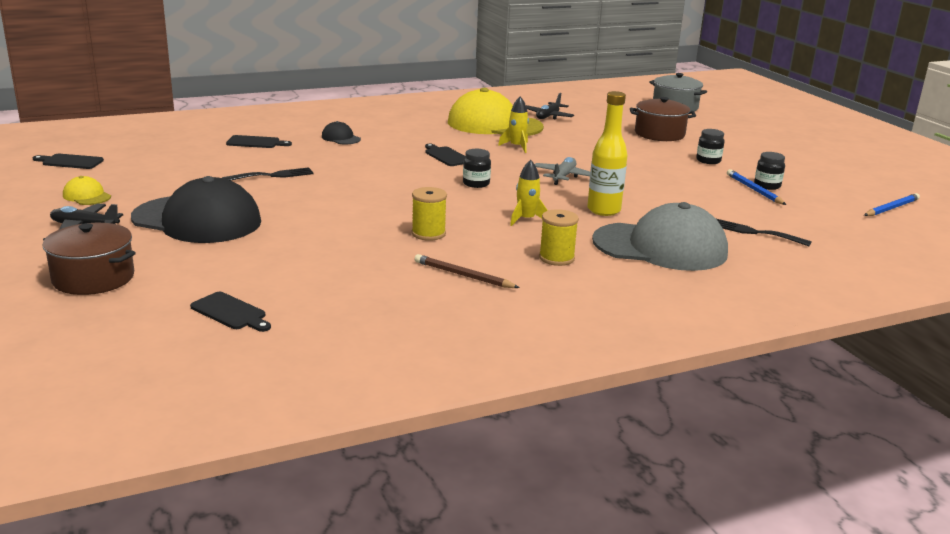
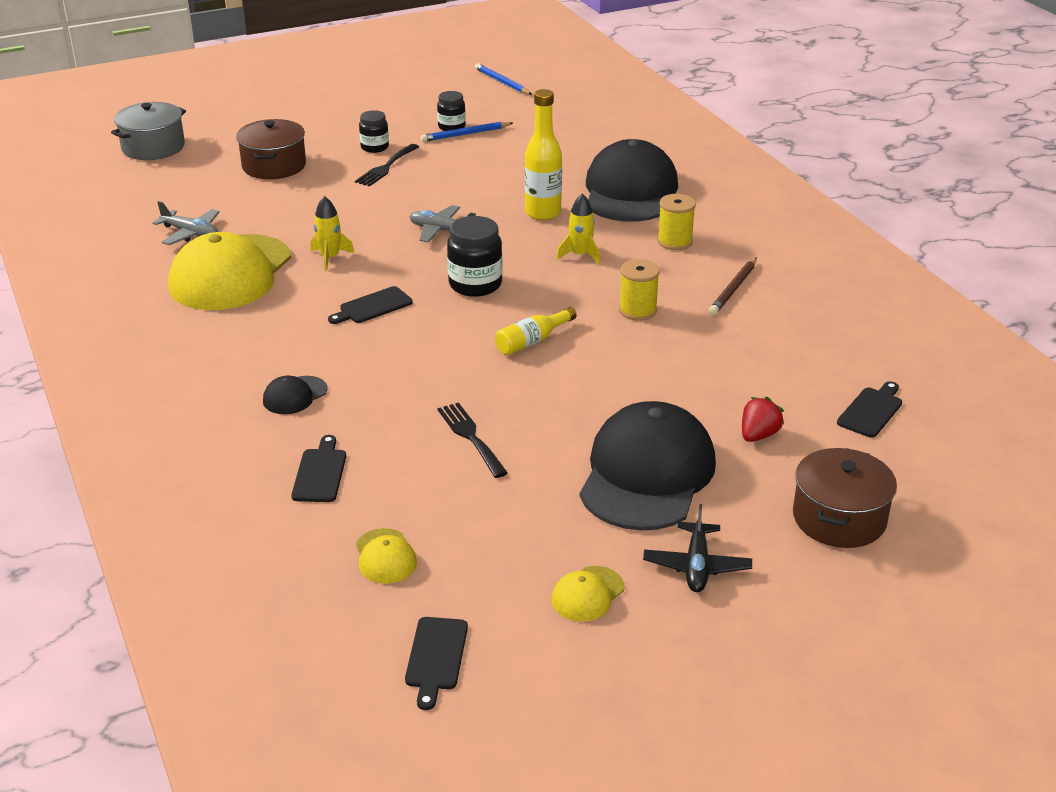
camera: 90 degrees left, 10 degrees up
(165, 154) = (385, 556): none -> yellow cap
(221, 261) = (758, 435): none -> red strawberry
(388, 197) = (532, 341): none -> yellow bottle
(476, 184) = (475, 285): black jar -> black jar, size x1.60
(548, 116) = (191, 233): black plane -> grey plane
(660, 247) = (630, 191): grey cap -> black cap
(755, 232) = (580, 146): black fork -> black fork (386, 167)

